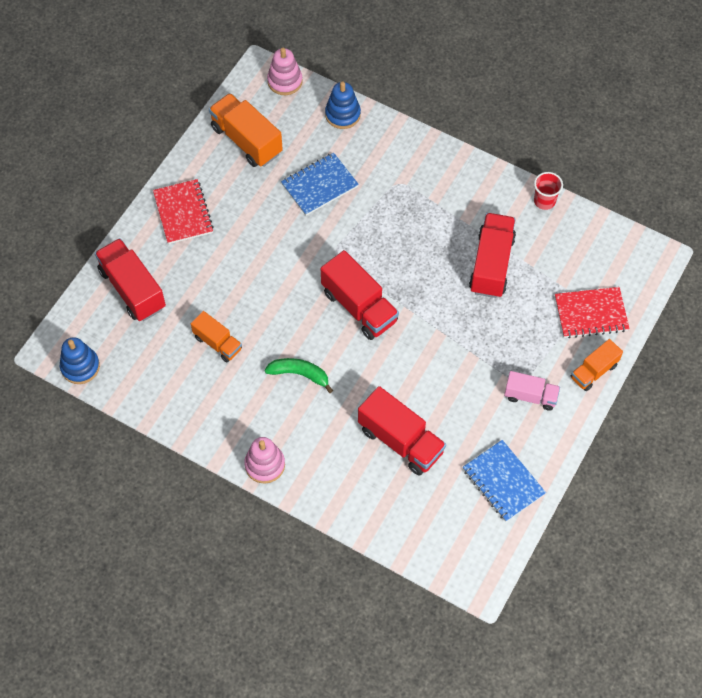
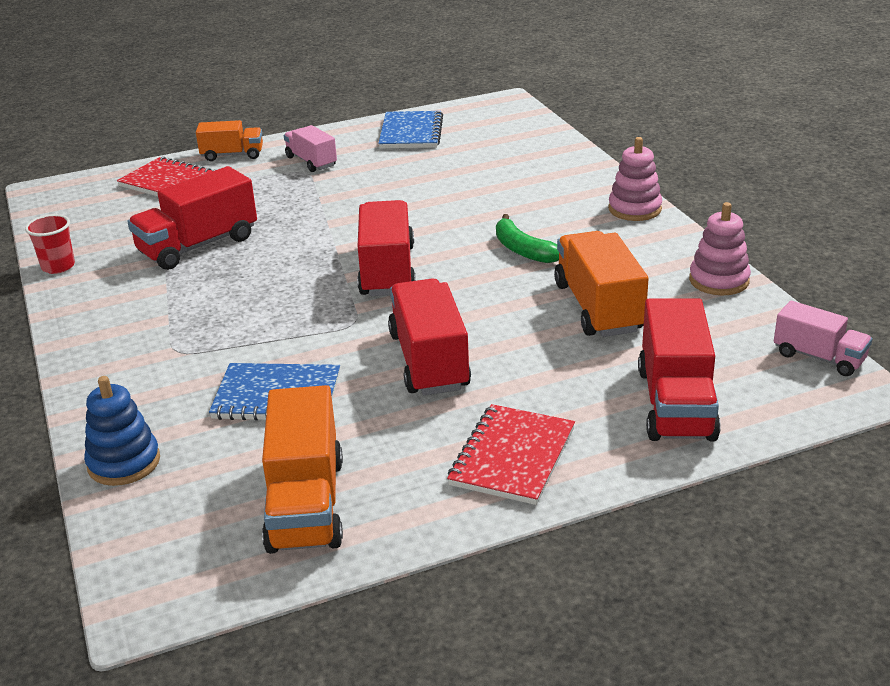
camera: 140 degrees left, 30 degrees down
(80, 367) = (819, 357): blue stacking toy -> pink truck
(218, 343) = (598, 307): orange truck -> orange truck, size x1.66
(285, 81) = (133, 560): pink stacking toy -> pink stacking toy (719, 280)
(400, 440) = (472, 178): red truck -> red truck (429, 361)

